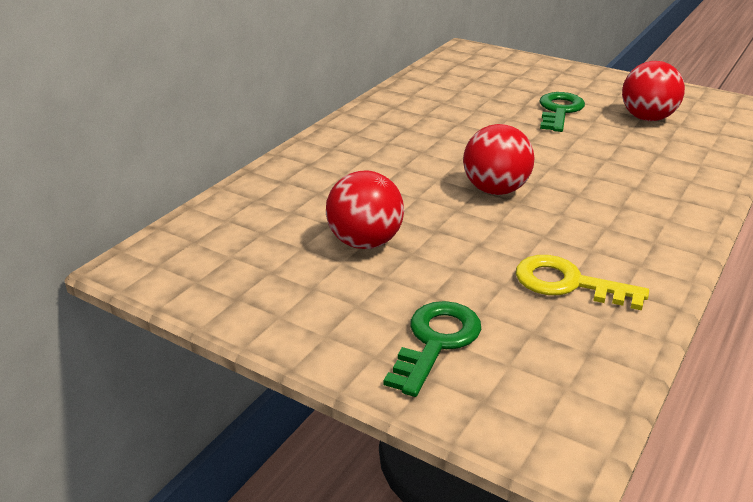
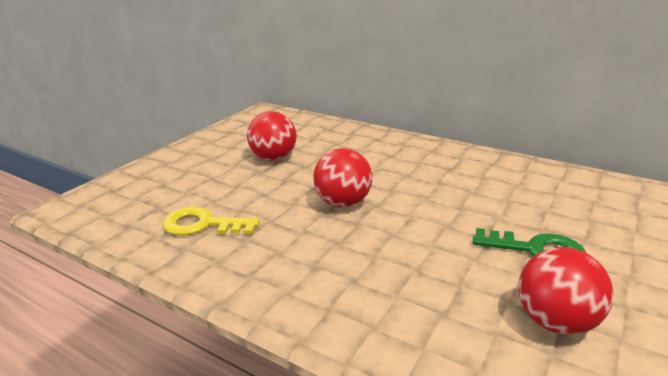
camera: 90 degrees right, 5 degrees down
(436, 342) = (167, 178): green key -> none
(568, 283) = (203, 224): yellow key -> yellow key turned 105 degrees counterclockwise

